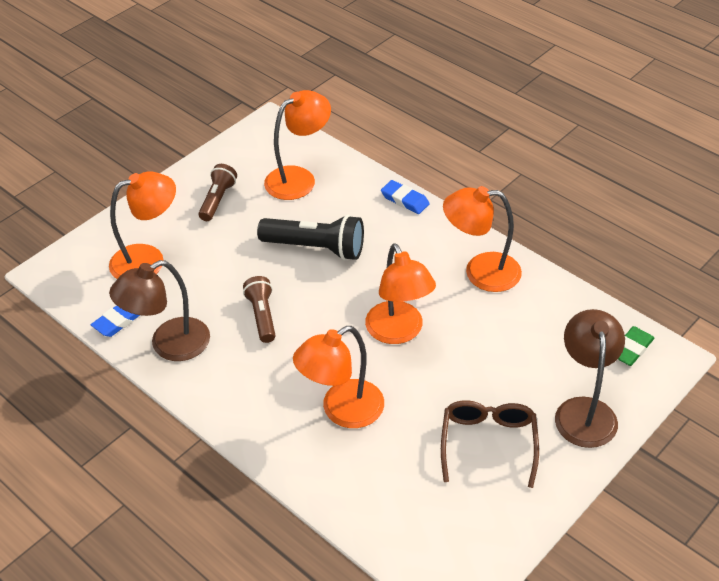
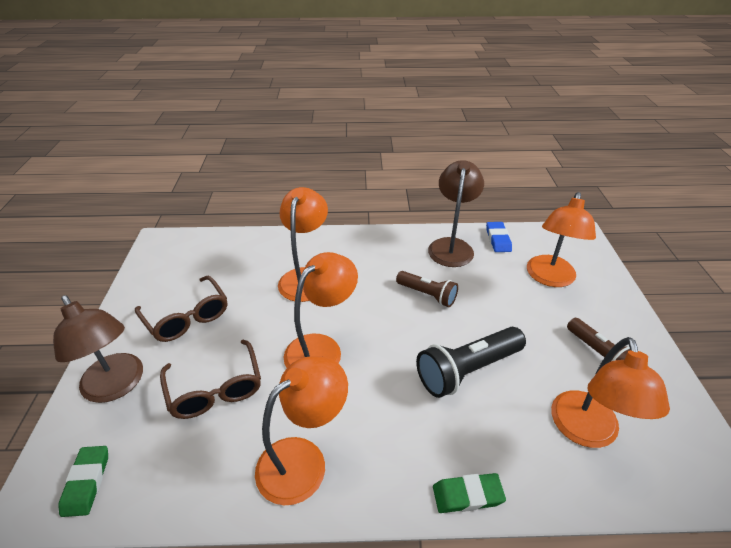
camera: 135 degrees right, 5 degrees down
(399, 332) = (321, 348): orange lamp -> orange lamp turned 105 degrees clockwise
(405, 200) = (467, 495): blue eraser -> green eraser
(506, 355) = (215, 389): none -> brown glasses

